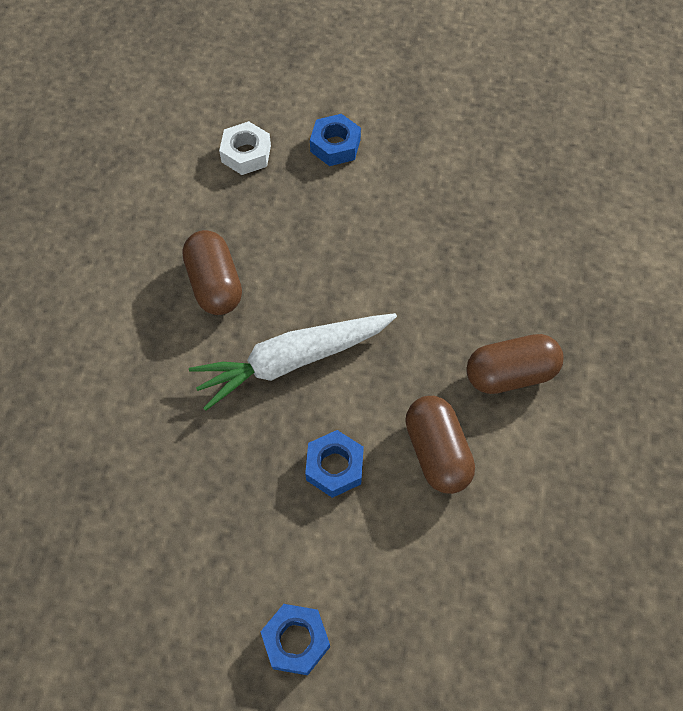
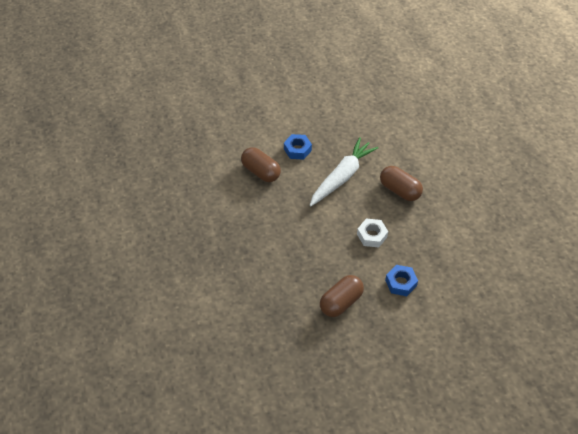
camera: 150 degrees right, 10 degrees down
(246, 154) = (440, 256): white nut -> white nut (372, 235)
(296, 641) = (275, 98): blue nut -> none
(510, 374) = (247, 214): brown capsule -> brown capsule (341, 302)

